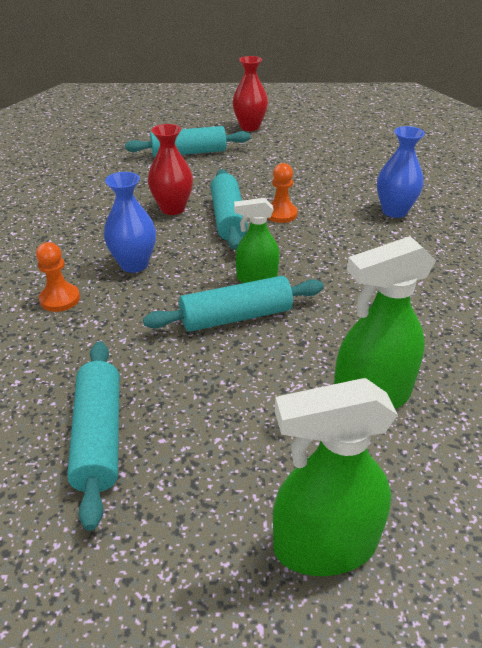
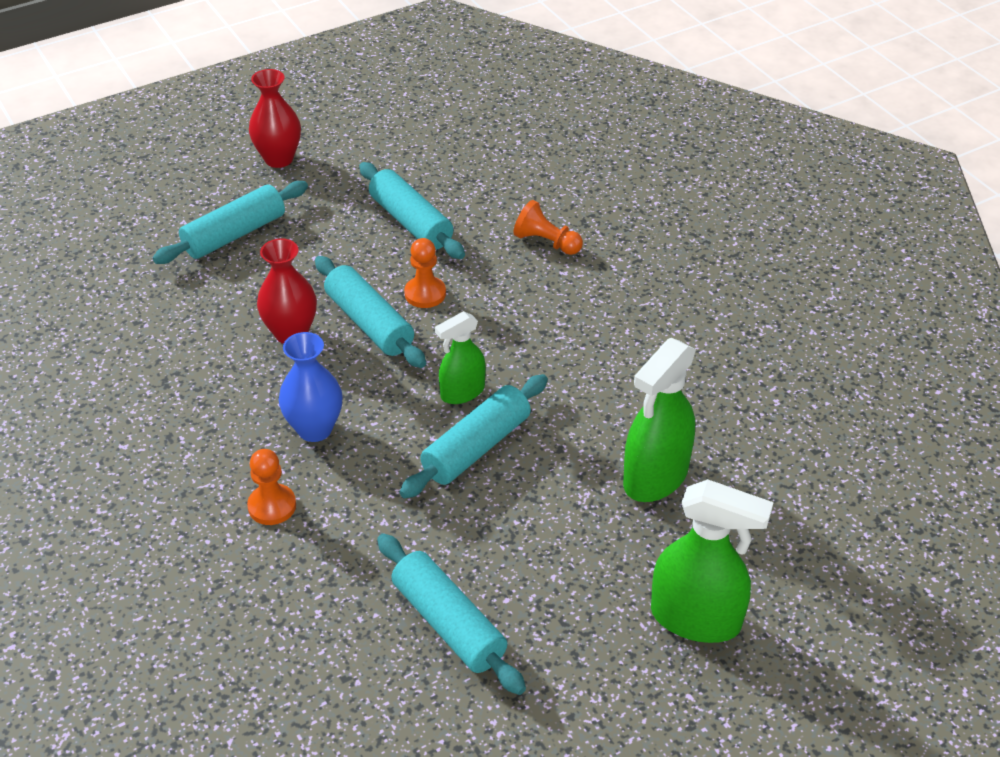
camera: 30 degrees left, 5 degrees up
(305, 175) = (411, 222): none -> turquoise rolling pin
(324, 545) = (696, 618): green spray bottle -> green spray bottle turned 120 degrees counterclockwise
(394, 211) = (546, 242): blue vase -> orange pawn

